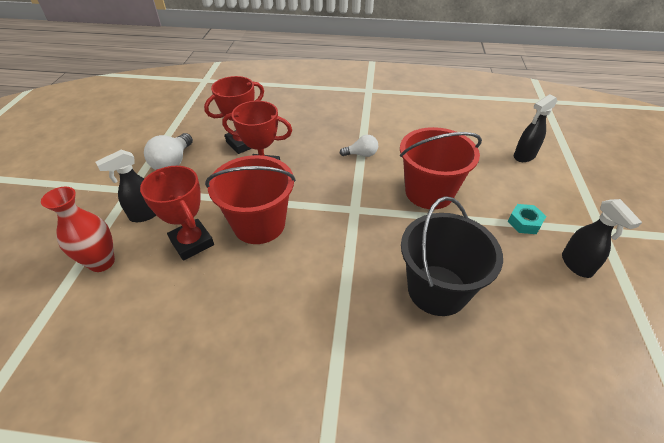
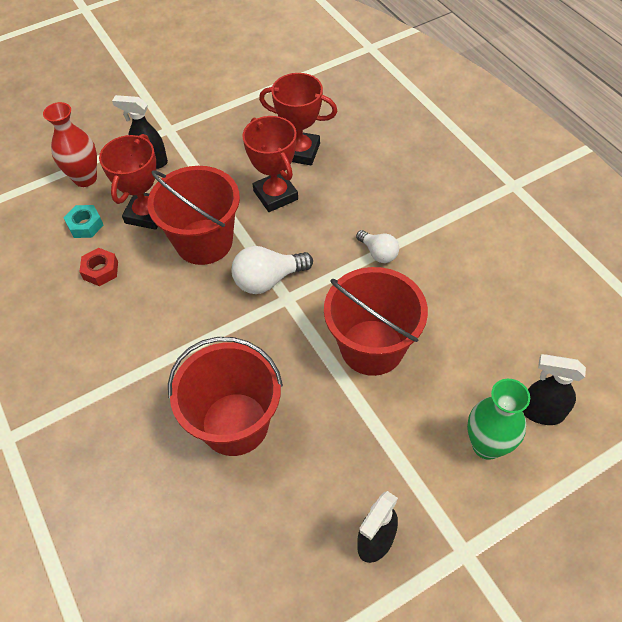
camera: 55 degrees right, 10 degrees up
(173, 162) = (226, 127): white light bulb -> white light bulb (268, 280)
(211, 301) = (101, 270): none -> red nut
(437, 290) = (235, 424): black bucket -> red bucket
(524, 222) = (404, 462): turquoise nut -> turquoise nut (85, 225)
(533, 185) = (487, 445): none -> green vase

